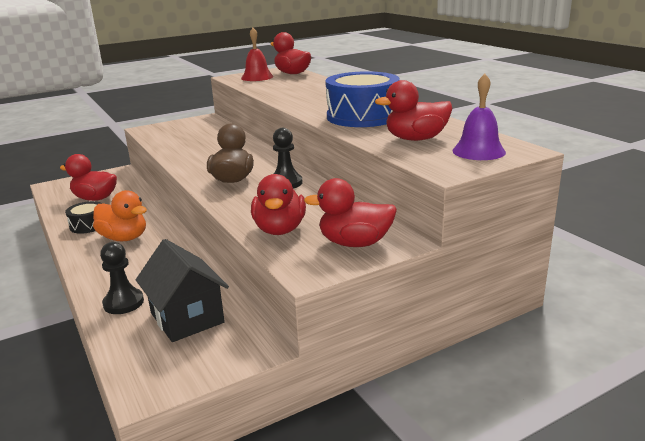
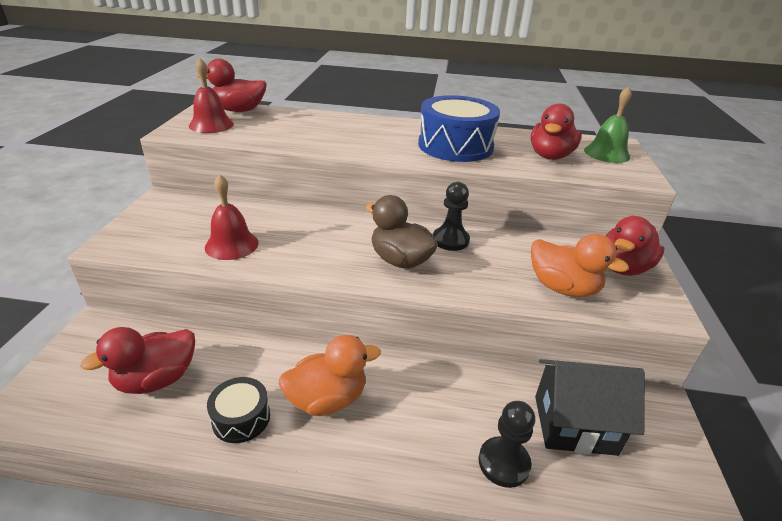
camera: 55 degrees left, 10 degrees up
(183, 145) = (231, 245): none -> red bell
(280, 230) = (563, 288): red duck -> orange duck
(478, 151) = (606, 153): purple bell -> green bell

